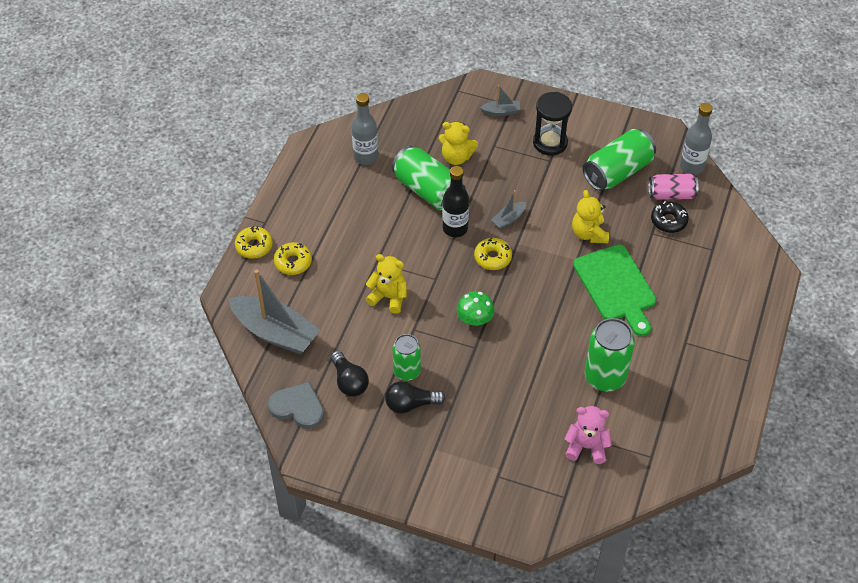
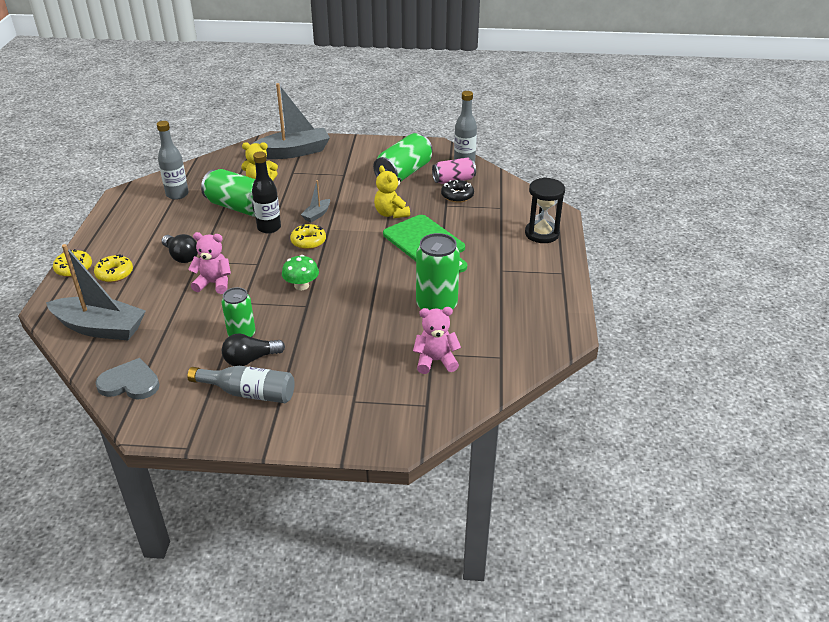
camera: 15 degrees left, 15 degrees down
(349, 381) = (183, 353): black light bulb -> black light bulb (181, 256)
(388, 297) = (214, 283): yellow teddy bear -> pink teddy bear
(404, 444) = (249, 393): none -> grey bottle
(501, 112) = (294, 152): grey boat -> grey boat, size x2.21
(550, 143) = (341, 164): black hourglass -> black hourglass (541, 234)

